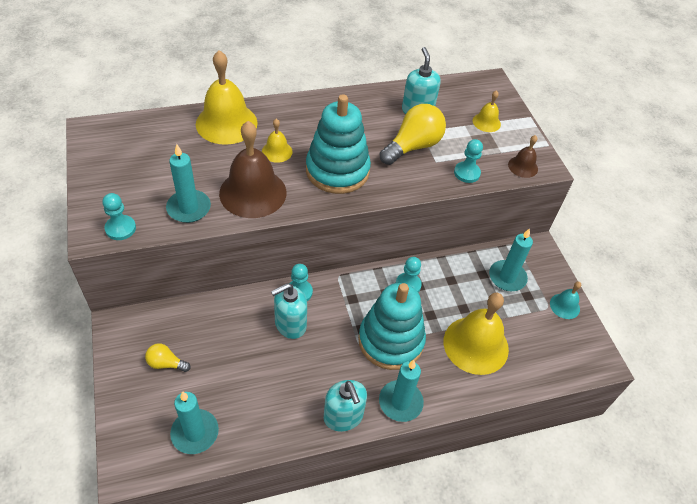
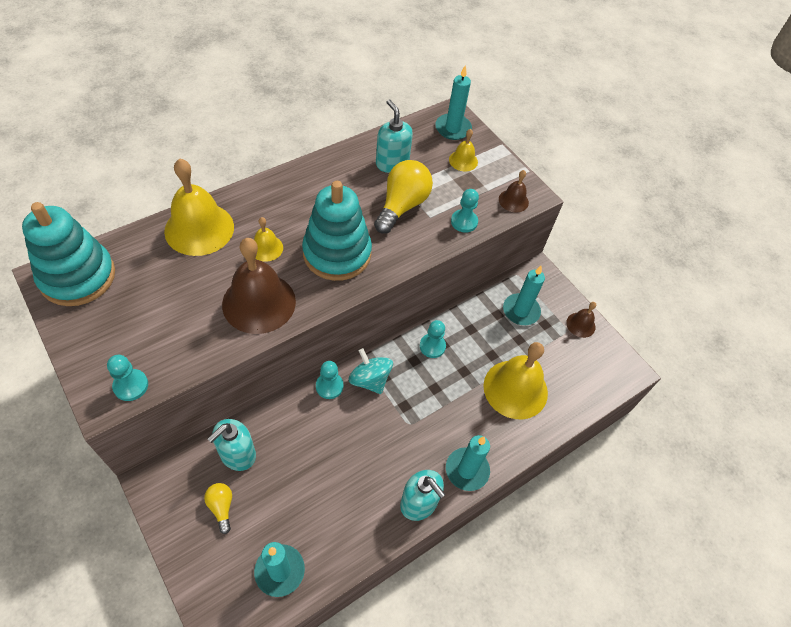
camera: 20 degrees left, 5 degrees up
(166, 363) = (221, 507): yellow light bulb -> yellow light bulb turned 75 degrees clockwise
(189, 208) = (197, 340): turquoise candle -> turquoise candle (453, 128)
(290, 324) = (333, 424): turquoise soap dispenser -> turquoise soap dispenser (237, 454)
(338, 297) = (370, 380): none -> turquoise spinning top
(391, 341) = (436, 410): turquoise stacking toy -> turquoise stacking toy (77, 277)
(564, 306) = (580, 325): turquoise bell -> brown bell

